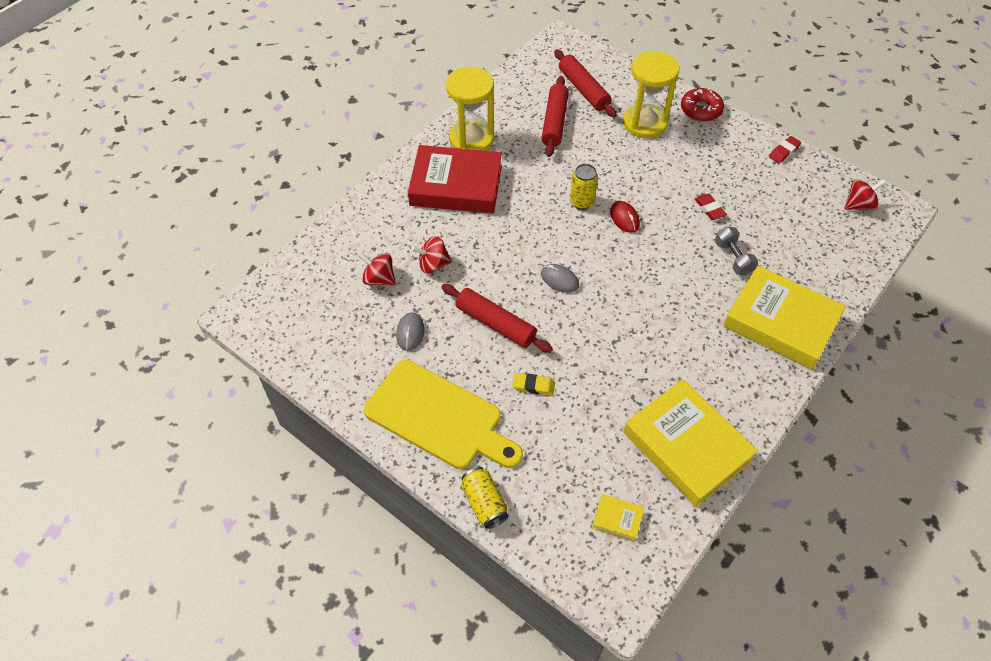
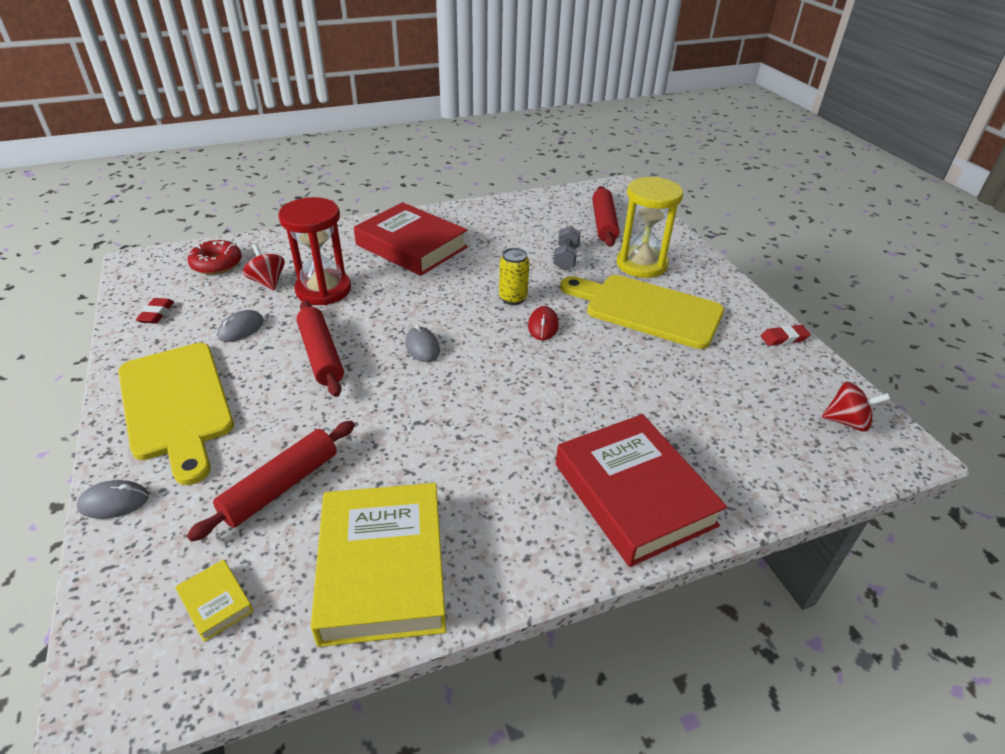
camera: 30 degrees right, 15 degrees down
(433, 264) = (323, 290): red spinning top -> red hourglass
(471, 139) = (462, 222): yellow hourglass -> none
(484, 503) = (114, 502): yellow can -> grey mouse
(533, 386) = (291, 422): yellow eraser -> none
(555, 122) = (551, 235): red rolling pin -> red rolling pin (281, 487)
(682, 168) = (647, 310): none -> yellow cutting board
(701, 110) = (713, 274): red donut -> red donut (217, 264)
(709, 209) = (646, 353): red eraser -> red eraser (156, 314)
(733, 258) = (632, 406): grey dumbbell -> grey dumbbell (566, 258)
(781, 322) = (634, 494): yellow book -> red book

